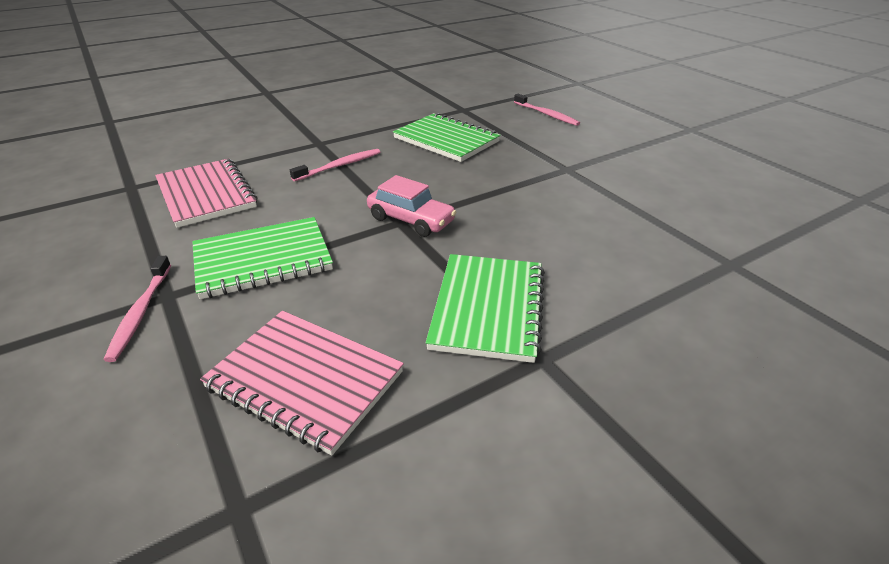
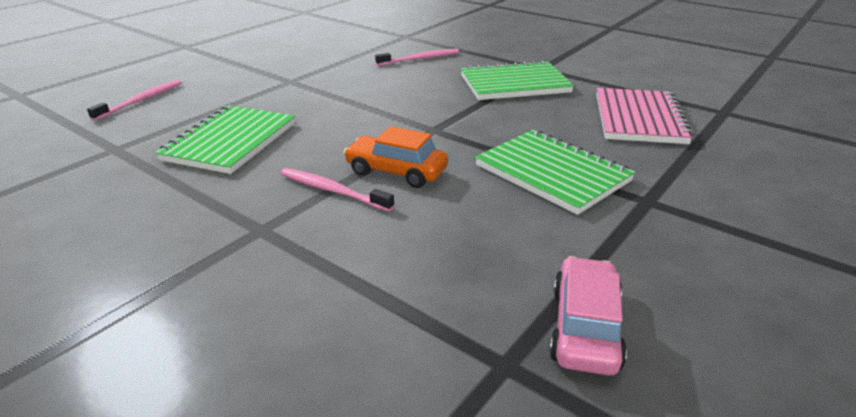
camera: 110 degrees left, 5 degrees down
(140, 313) = (679, 203): pink toothbrush -> pink toothbrush (420, 59)
(206, 195) = (470, 265): pink notebook -> none
(341, 191) = (396, 172): none -> orange car
(411, 220) = (428, 125): pink car -> pink car (585, 327)

